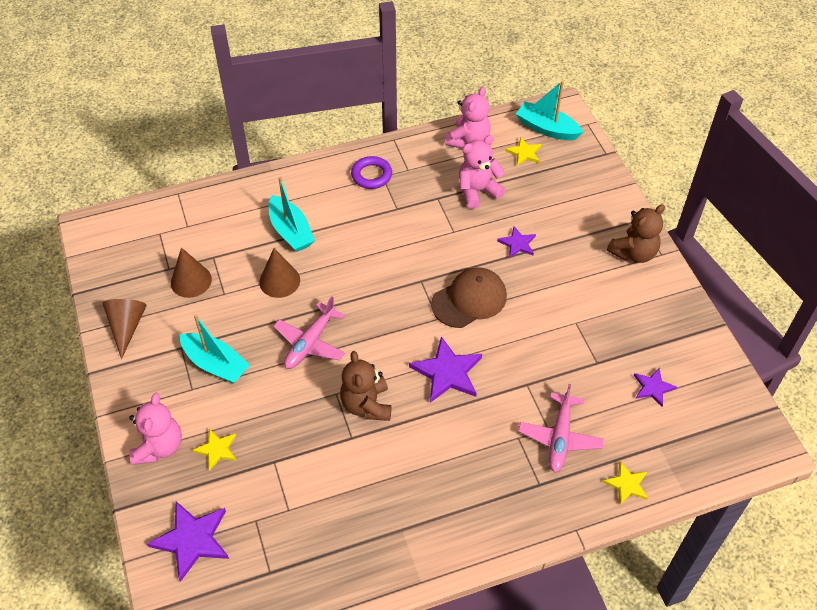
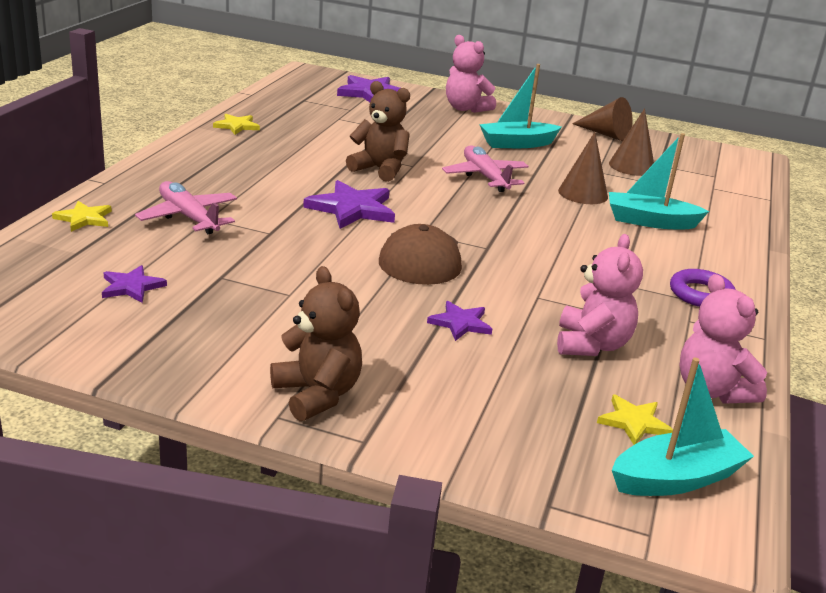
camera: 125 degrees right, 25 degrees down
(217, 449) = (431, 119): yellow star -> yellow star (237, 126)
(633, 253) = (317, 394): brown teddy bear -> brown teddy bear turned 150 degrees clockwise

